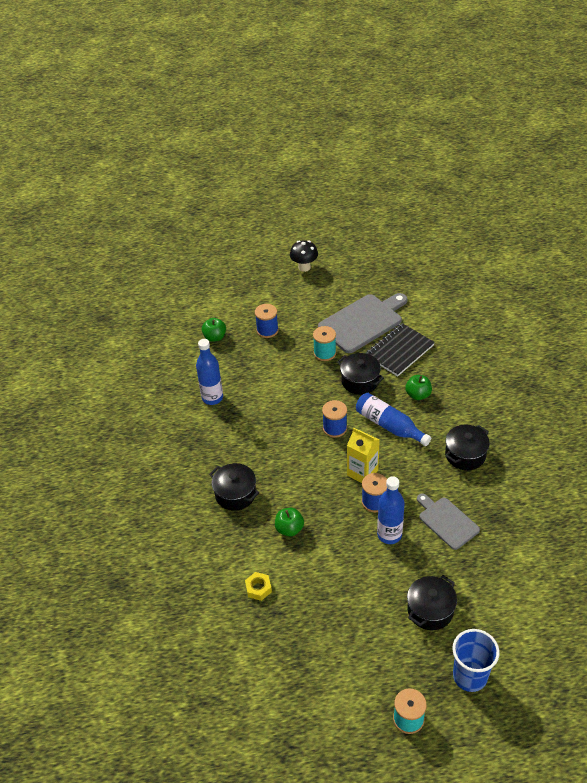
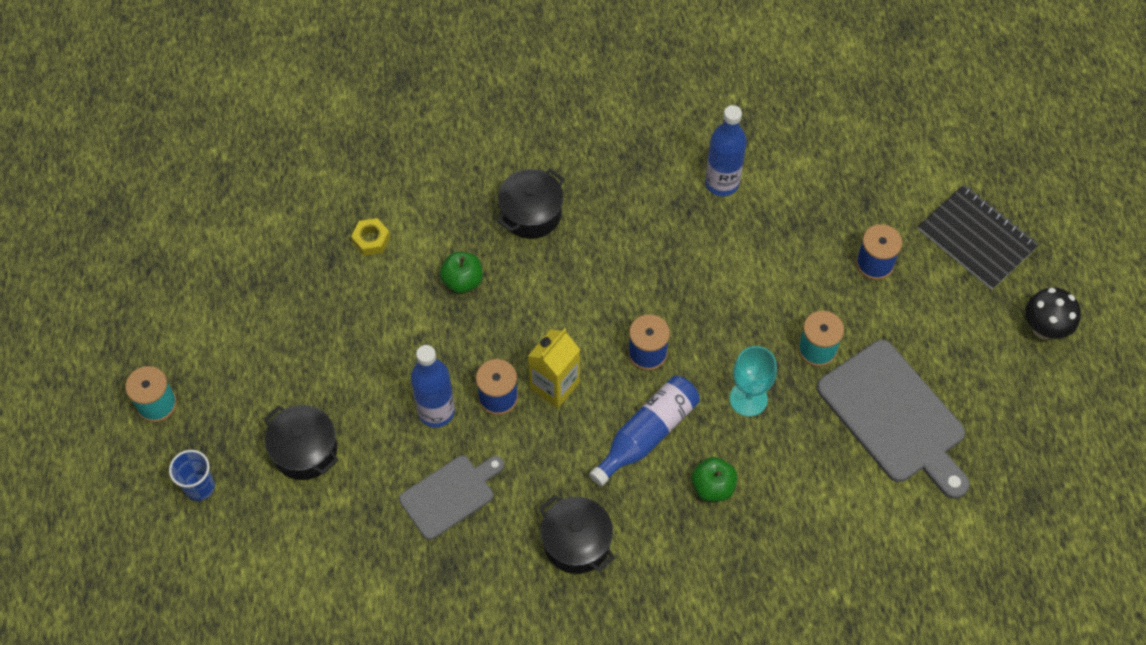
camera: 90 degrees right, 15 degrees up
(215, 337) = (858, 185): green apple -> none
(360, 381) = (748, 399): black pot -> turquoise goblet
(399, 351) = (819, 470): black notebook -> black notebook (976, 239)
(470, 676) = (199, 487): blue cup -> blue cup, size x0.65

